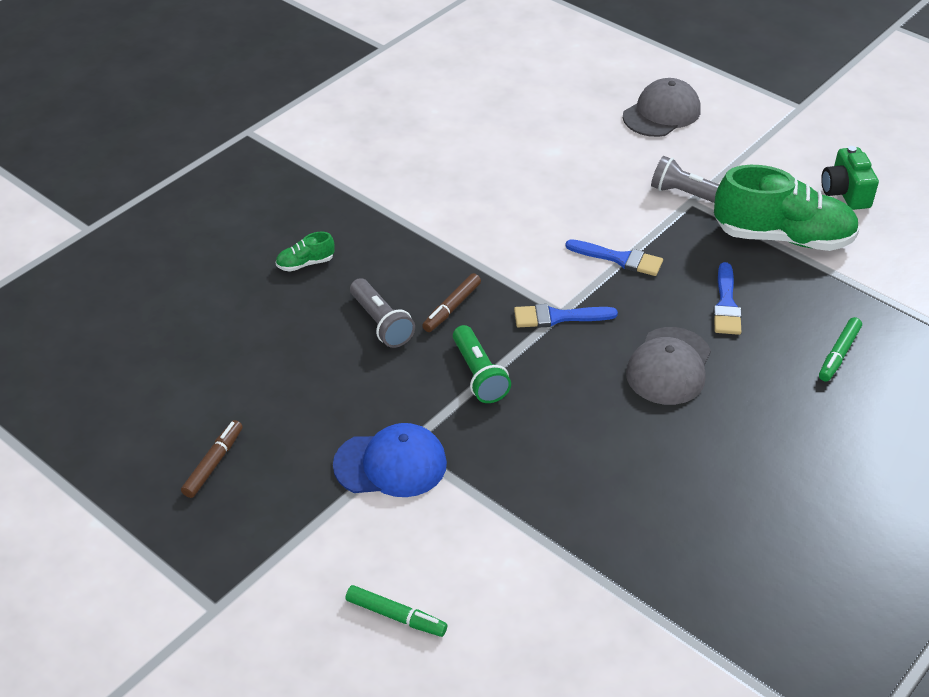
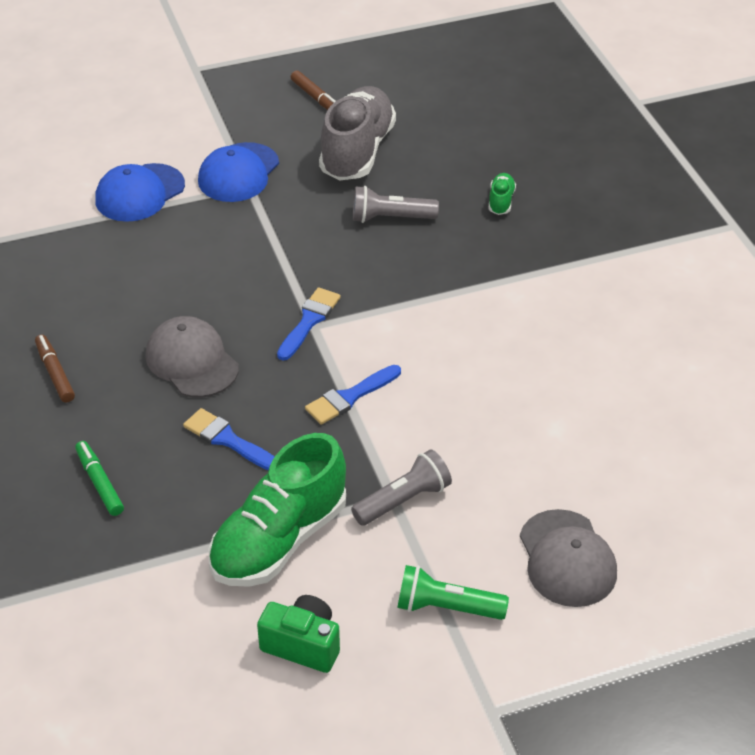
camera: 120 degrees right, 0 degrees up
(292, 388) = (357, 151): none -> grey shoe
(396, 616) = (114, 133): green marker -> none
(452, 308) = (375, 263): brown marker -> brown marker (55, 373)
(479, 375) = (284, 248): green flashlight -> green flashlight (446, 607)
(482, 530) = (140, 193): none -> blue cap

